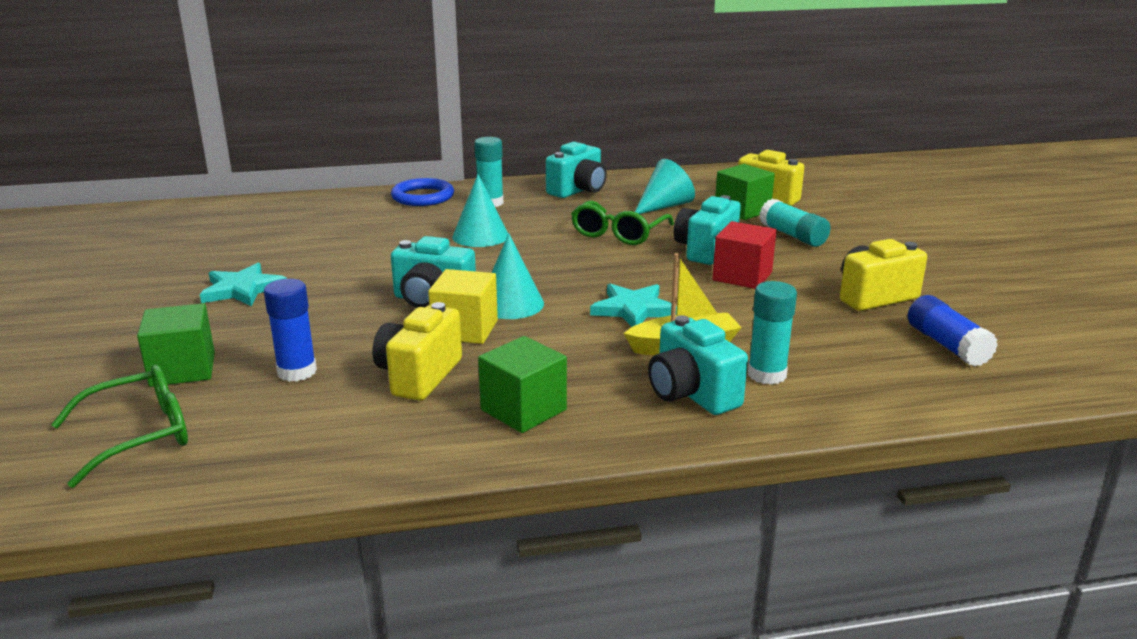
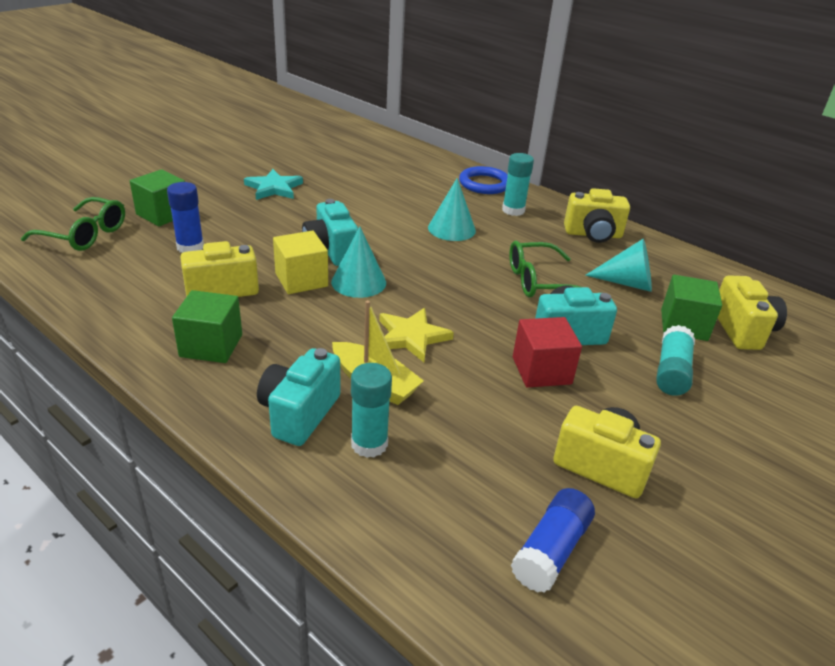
camera: 50 degrees right, 10 degrees up
(578, 191) = (593, 234): turquoise camera -> yellow camera
(633, 309) = (411, 337): turquoise star -> yellow star

